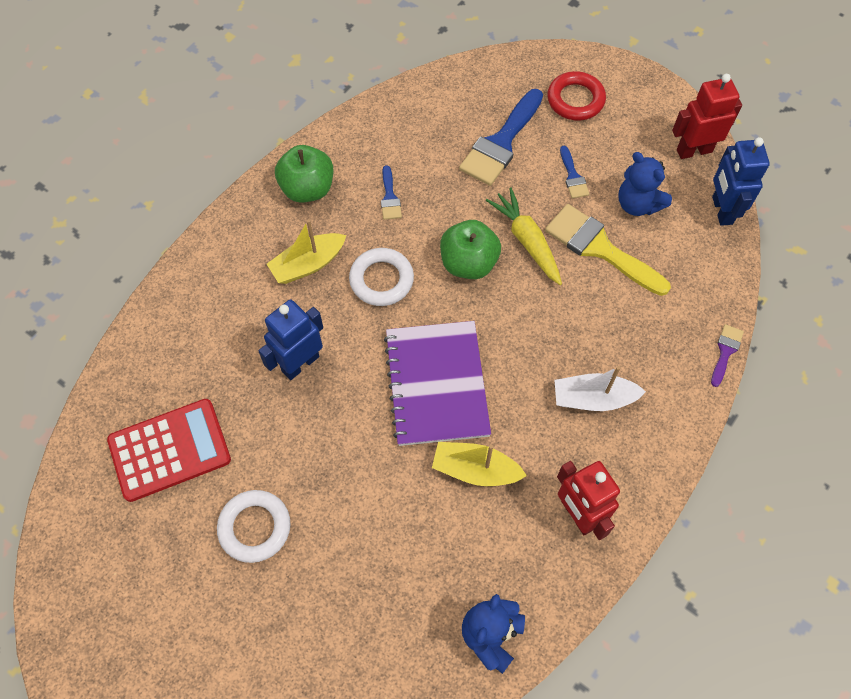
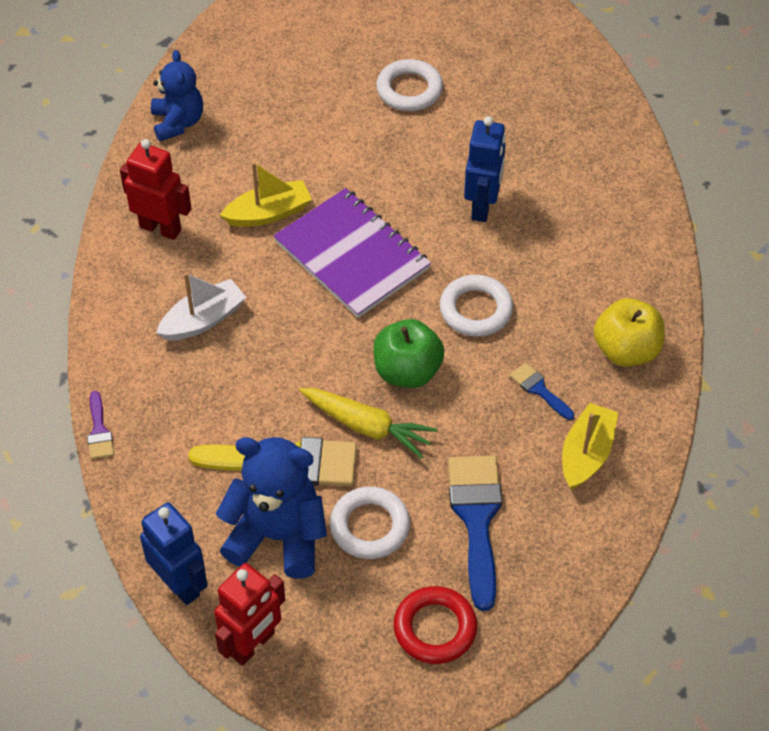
camera: 145 degrees right, 10 degrees down
(169, 450) = (523, 98): red calculator -> none
(307, 189) = (626, 350): green apple -> yellow apple
(308, 264) = (555, 284): yellow boat -> yellow boat (586, 454)
(573, 176) = (370, 526): blue brush -> white ring
(638, 204) = (277, 536): blue teddy bear -> blue teddy bear, size x1.52

